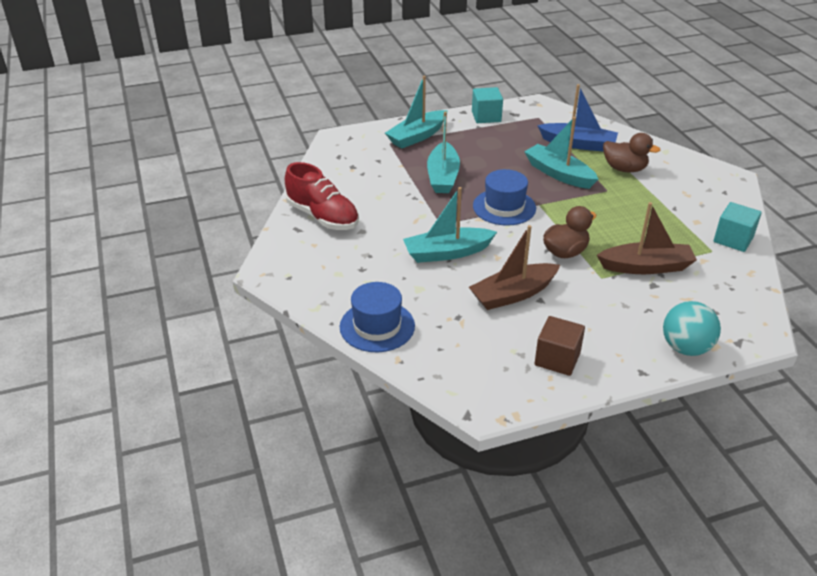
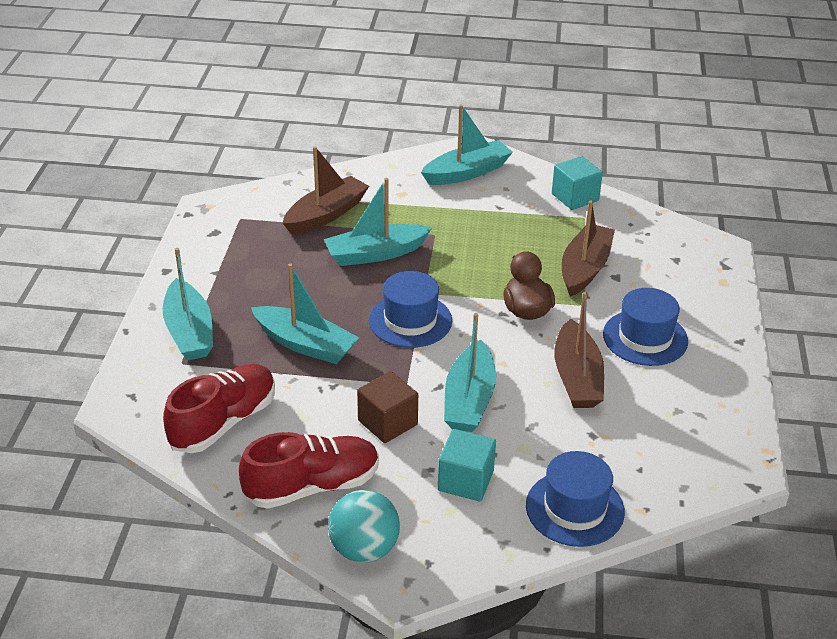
camera: 65 degrees left, 0 degrees up
(352, 171) = (223, 422): none -> red shoe
(486, 117) = (198, 257): turquoise cube -> turquoise cube (465, 481)
(557, 359) = (696, 388): brown cube -> brown cube (387, 422)
(578, 144) = (326, 215): blue boat -> brown boat
(592, 317) = (645, 338): none -> blue hat
(624, 169) = (403, 206): brown duck -> none
(685, 348) = (718, 299): turquoise ball -> turquoise ball (364, 549)
(698, 183) = (467, 172): none -> turquoise boat

